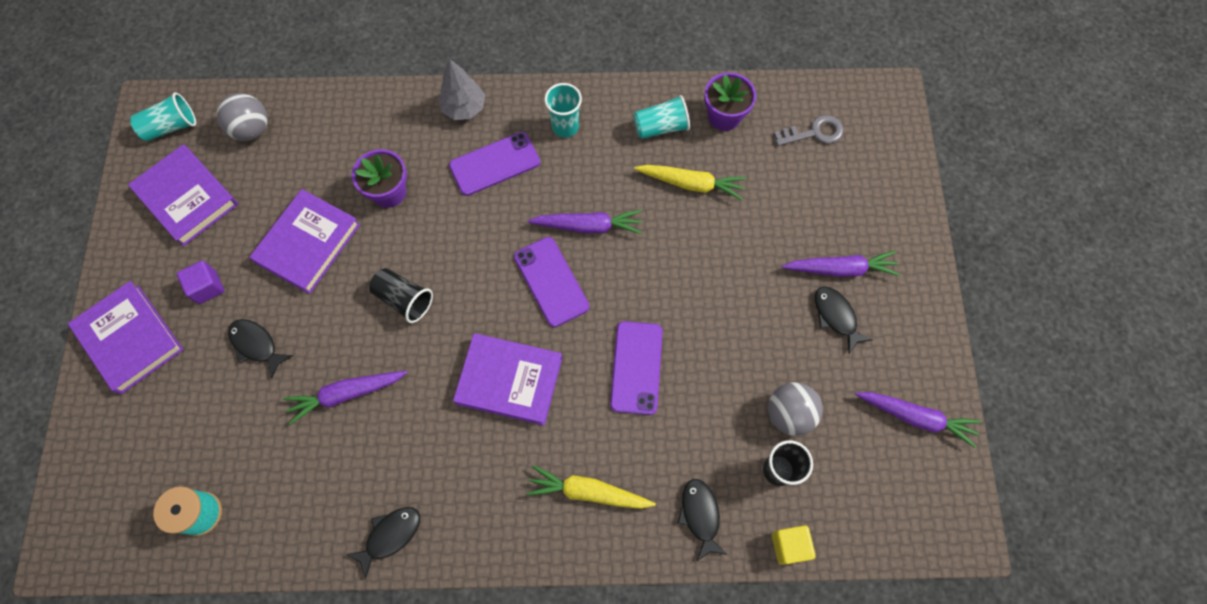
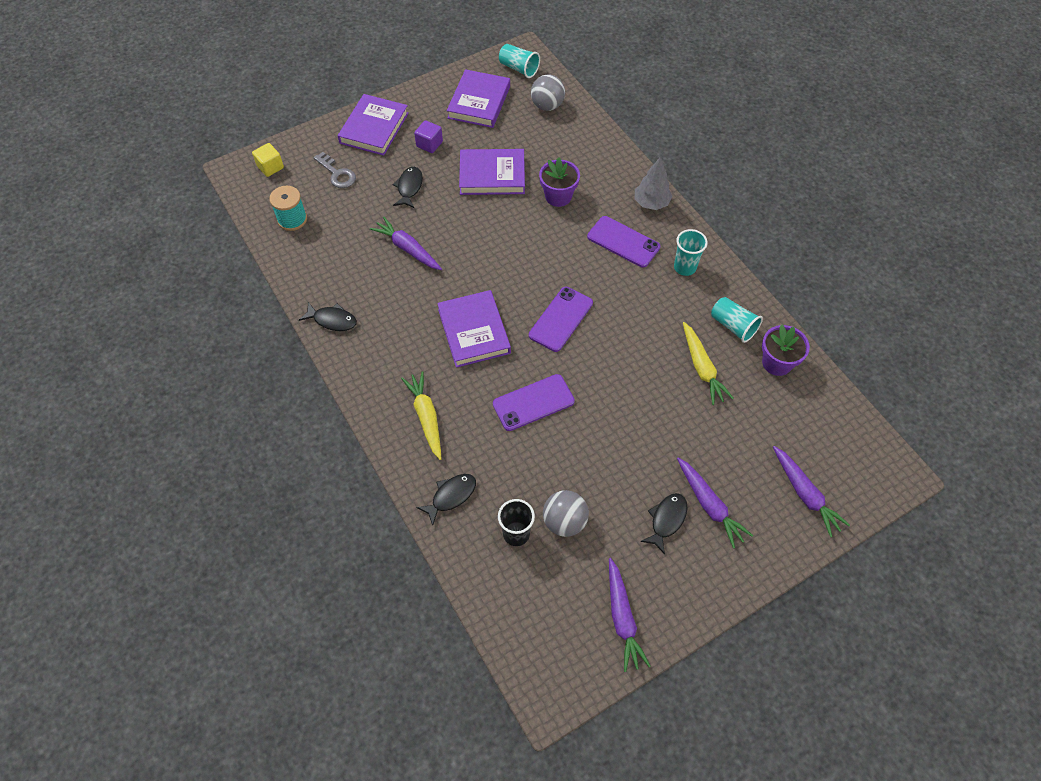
camera: 60 degrees right, 10 degrees down
(404, 299) = (490, 244): black cup -> none
(588, 226) = (618, 320): purple carrot -> purple carrot (805, 494)
(789, 545) = (464, 567): yellow cube -> yellow cube (270, 167)
(814, 132) = (815, 432): grey key -> grey key (337, 174)

